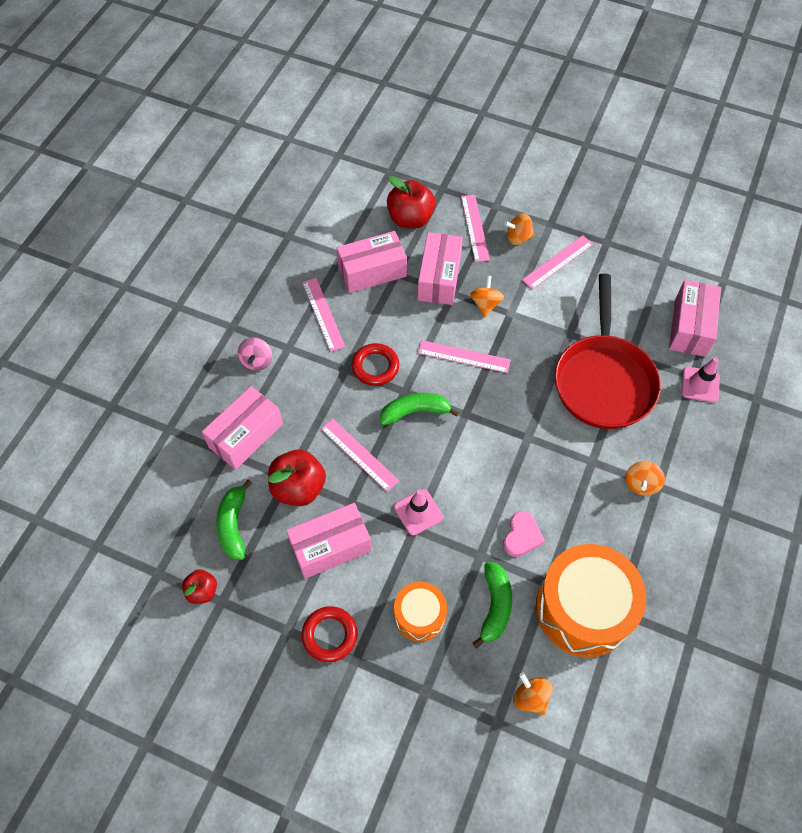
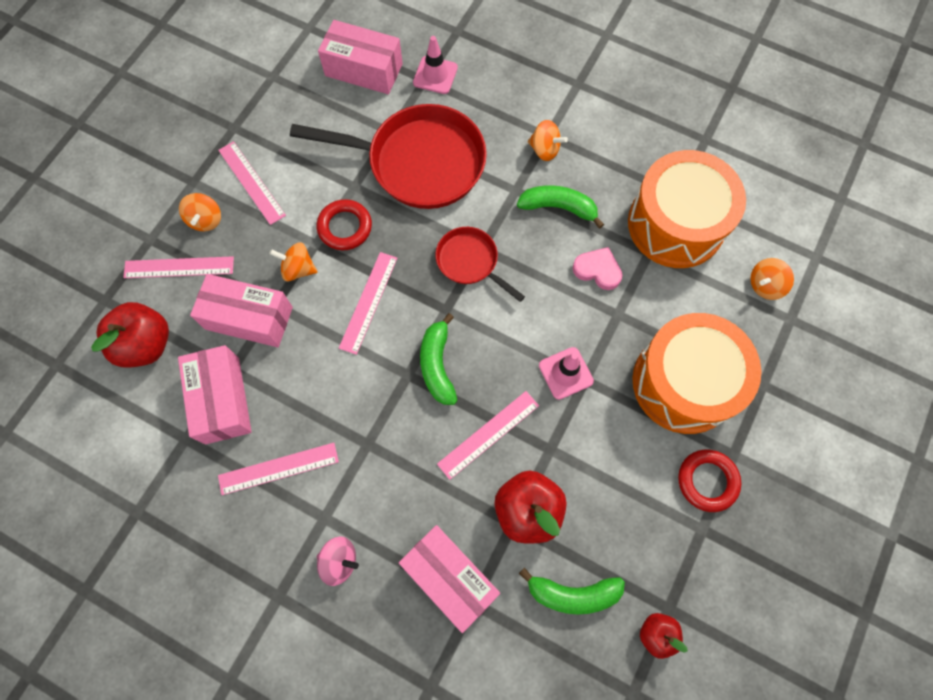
camera: 85 degrees left, 10 degrees up
(330, 547) = (604, 475): pink box -> none
(375, 367) = (369, 406): red ring -> red ring (345, 227)
(419, 615) = (684, 383): orange drum -> orange drum, size x1.87
(495, 606) = (673, 306): green banana -> green banana (558, 207)
(512, 429) = (470, 262): none -> red pan

